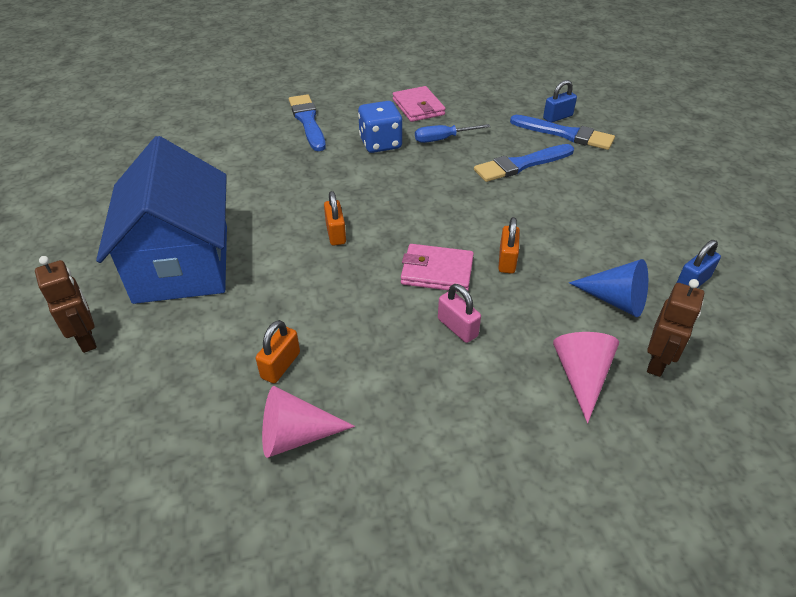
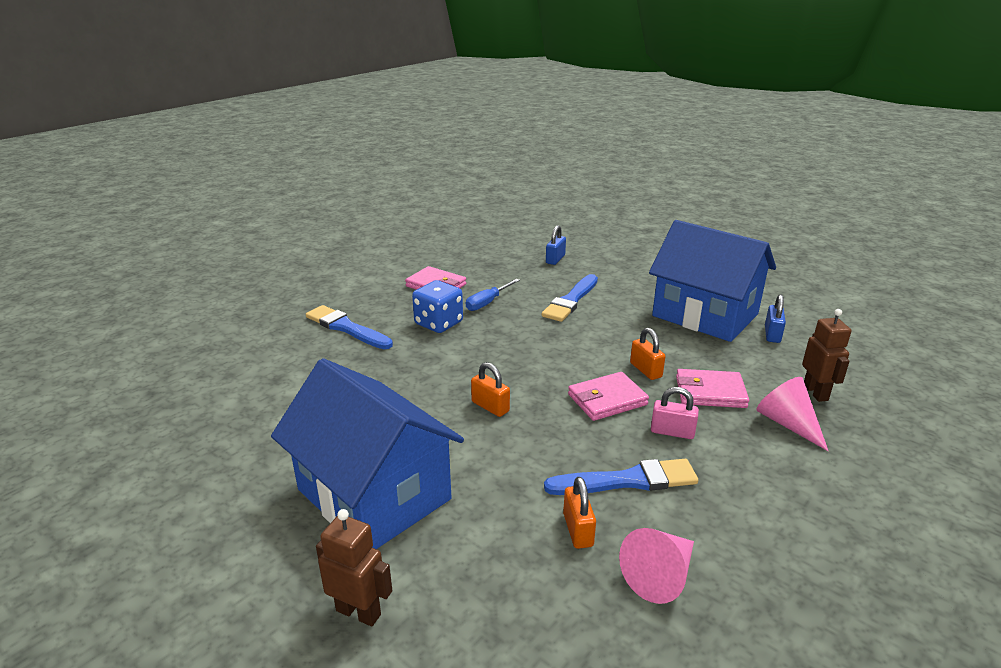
camera: 35 degrees left, 15 degrees down
(542, 309) = (710, 392): none -> pink wallet
(565, 134) = (575, 269): blue brush -> blue brush (627, 480)
(615, 300) = (744, 365): blue cone -> none
(642, 231) = (705, 315): none -> blue house

